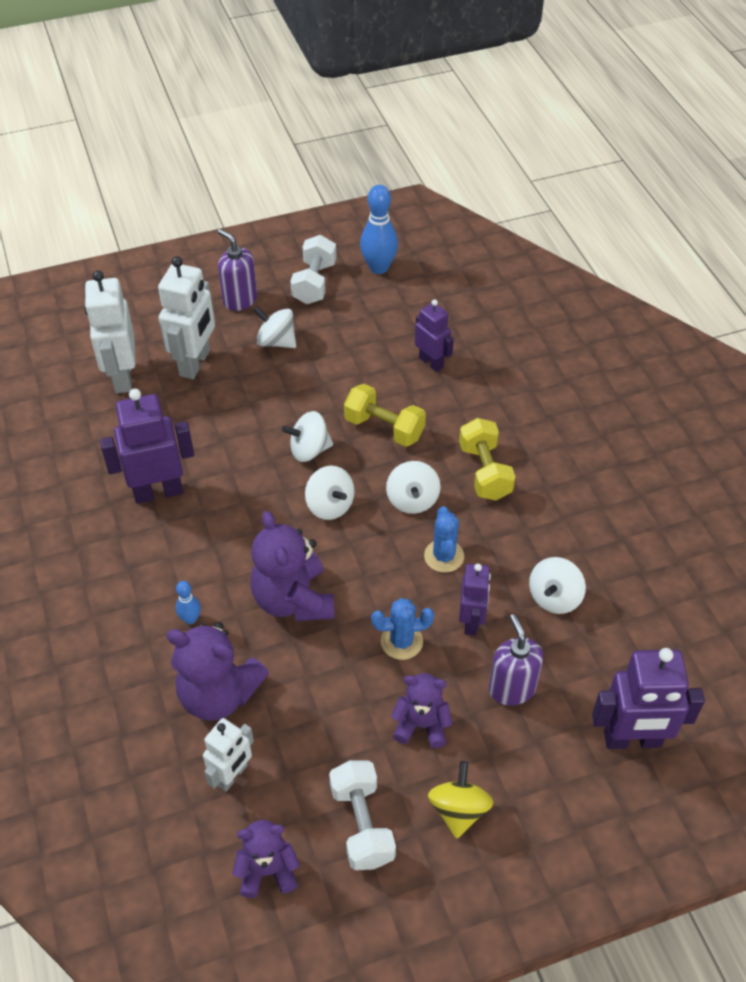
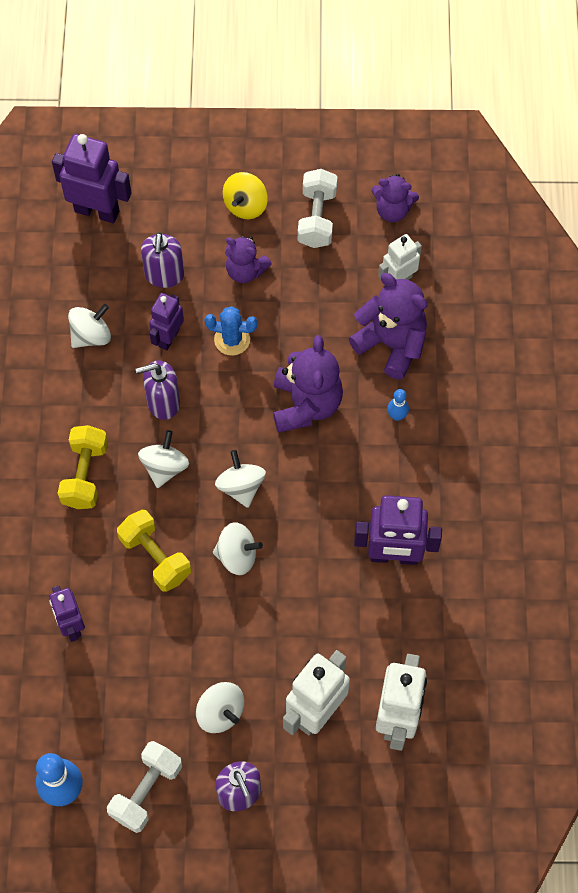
camera: 160 degrees left, 15 degrees up
(444, 556) = (163, 402): blue cactus -> purple soap dispenser

